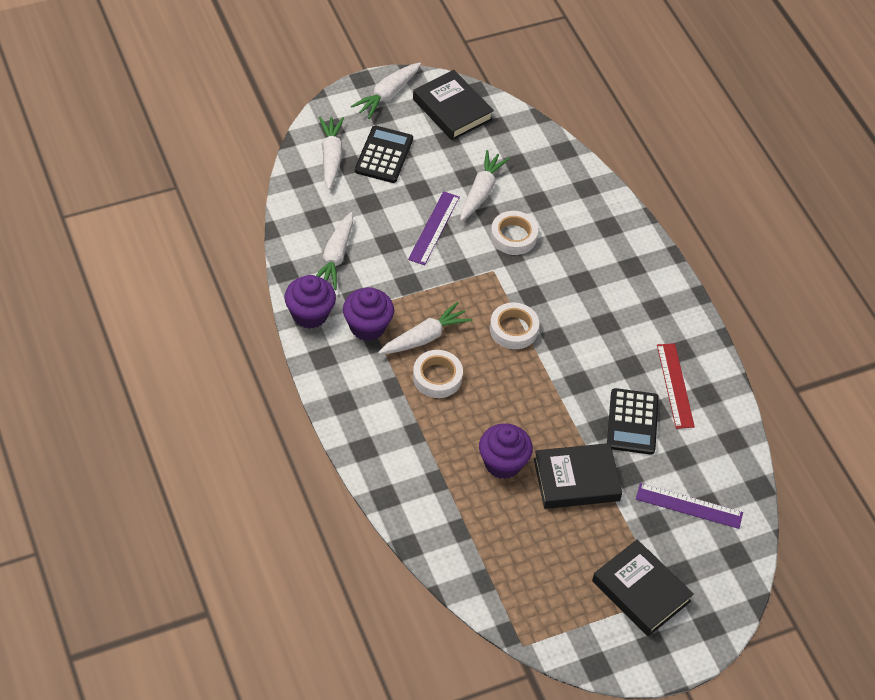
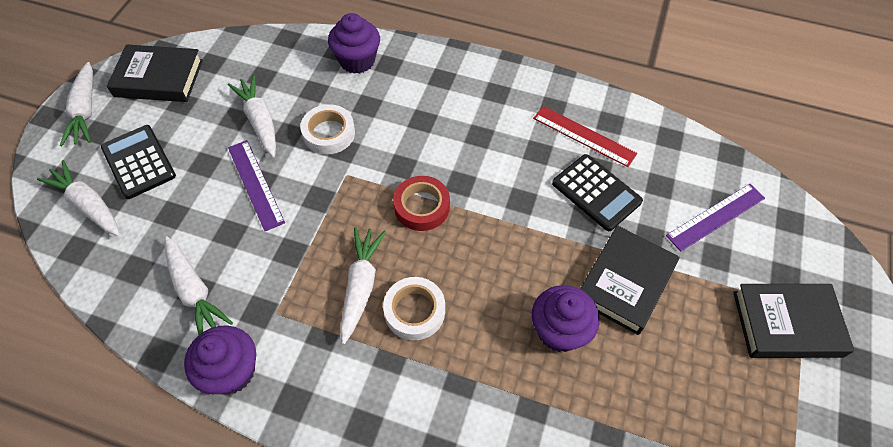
camera: 45 degrees left, 5 degrees up
(367, 327) = (299, 328): purple cupcake -> purple cupcake (357, 61)
(513, 329) = (422, 207): white tape -> red tape

